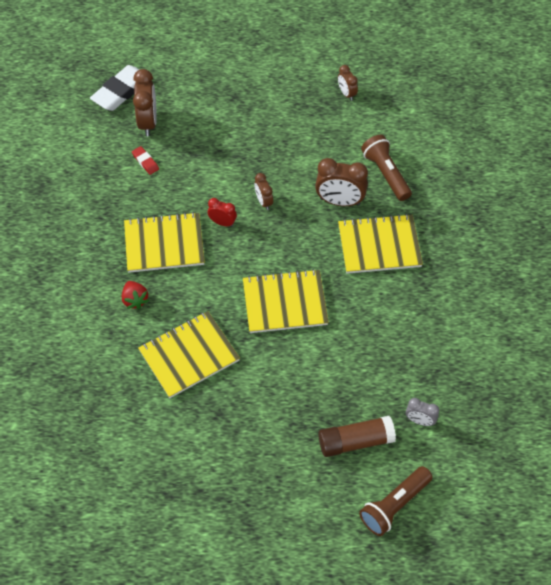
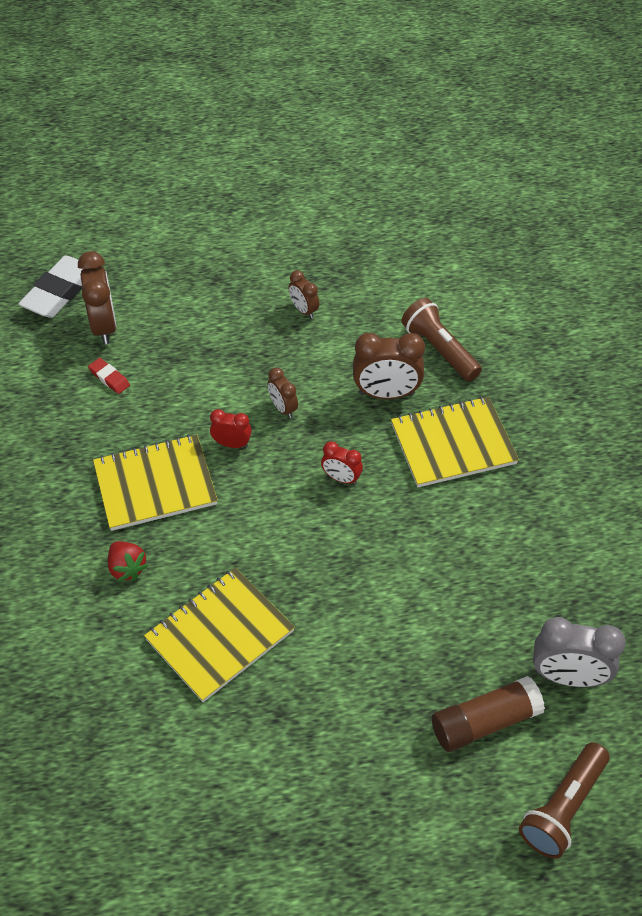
camera: 10 degrees left, 5 degrees down
(285, 303) = (341, 540): yellow notebook -> none
(294, 259) = (341, 478): none -> red clock
(346, 93) = (364, 256): brown clock -> brown clock (304, 310)
(420, 421) = (568, 676): grey clock -> grey clock, size x1.78

